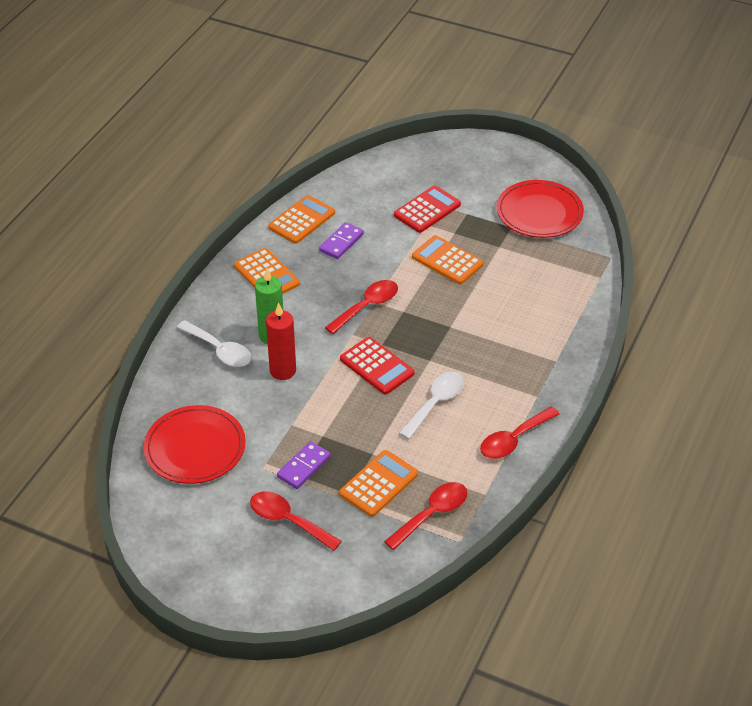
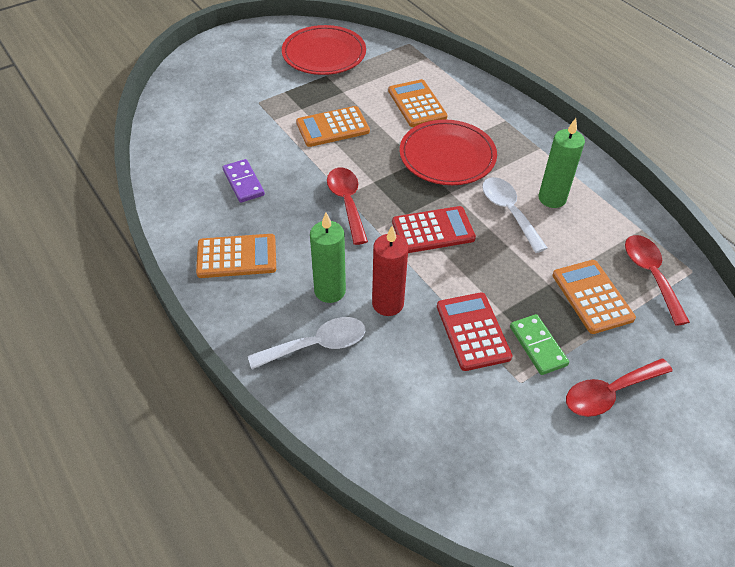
camera: 60 degrees left, 5 degrees up
(195, 448) = (454, 434): red plate -> red plate (447, 156)
(301, 220) = (183, 196): orange calculator -> orange calculator (417, 104)
(304, 467) = (538, 346): purple domino -> green domino
(427, 210) = (256, 111): red calculator -> red calculator (473, 331)
(475, 425) = (552, 198): none -> green candle
(513, 440) = (584, 183): red spoon -> none

